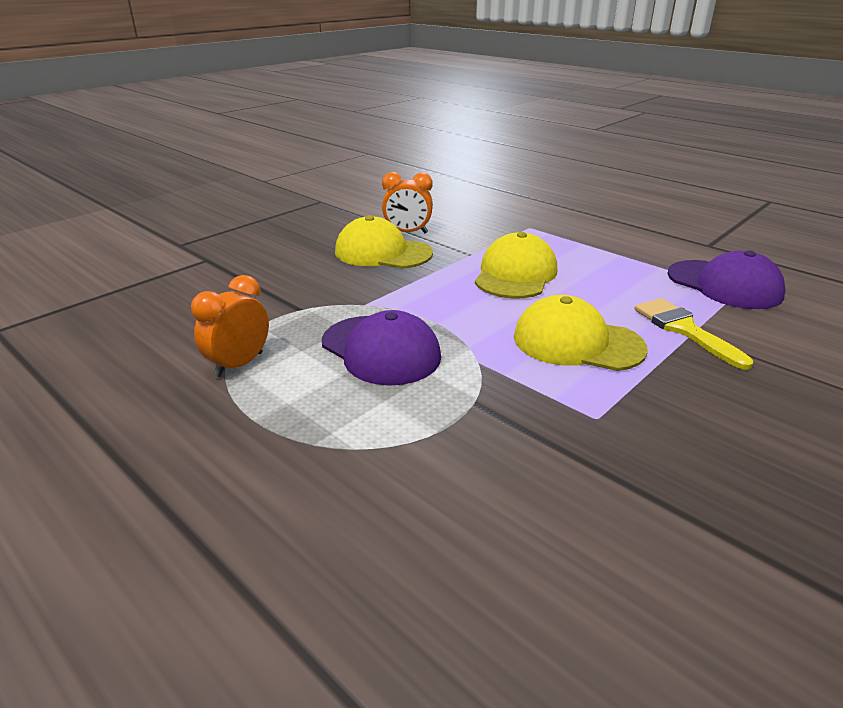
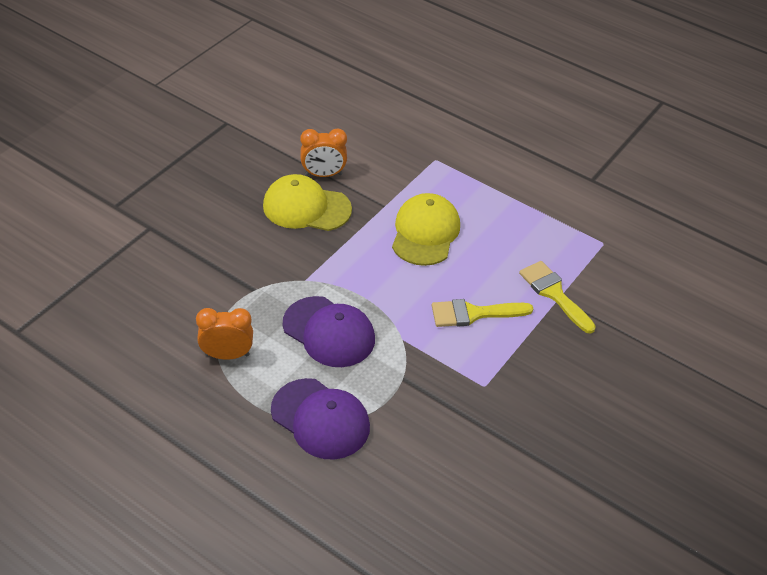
camera: 10 degrees left, 15 degrees up
(239, 364) = (227, 355): orange clock -> orange clock turned 60 degrees clockwise
(577, 342) = (474, 313): yellow cap -> yellow brush
(724, 285) = (594, 236): purple cap -> purple cap (320, 419)

